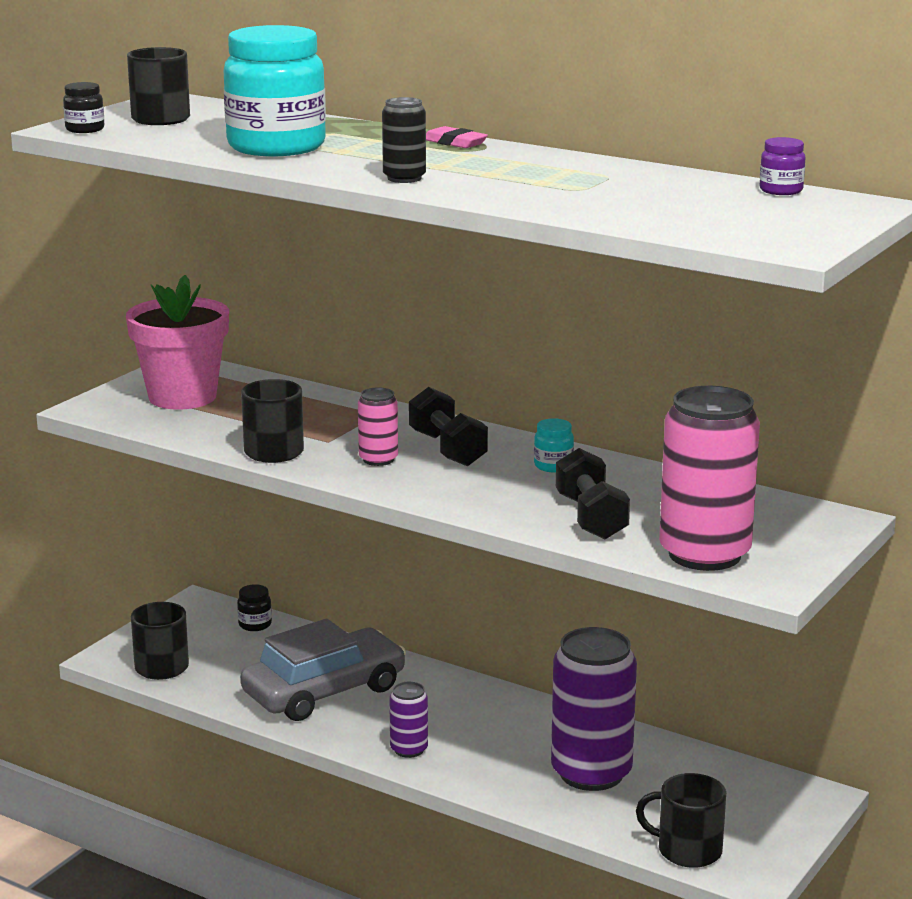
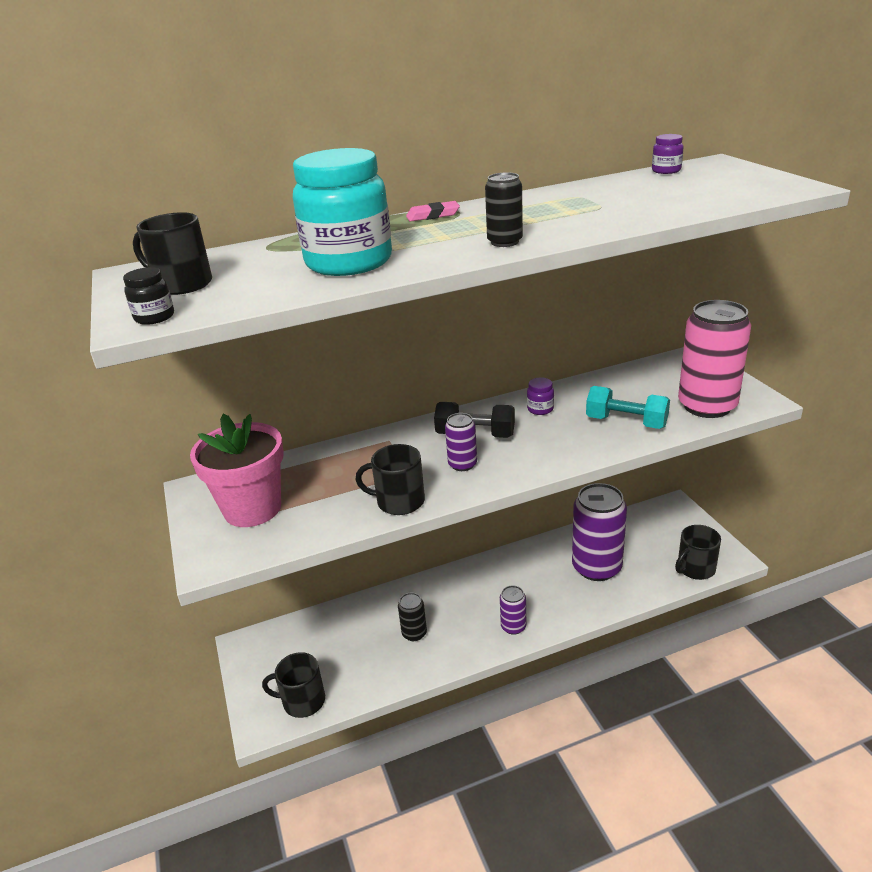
camera: 50 degrees left, 10 degrees up
(255, 624) = (302, 629): black jar -> none
(324, 691) = (414, 633): grey car -> black can
(378, 459) = (462, 464): pink can -> purple can
(553, 466) = (540, 409): turquoise jar -> purple jar
(591, 517) = (626, 422): black dumbbell -> turquoise dumbbell

